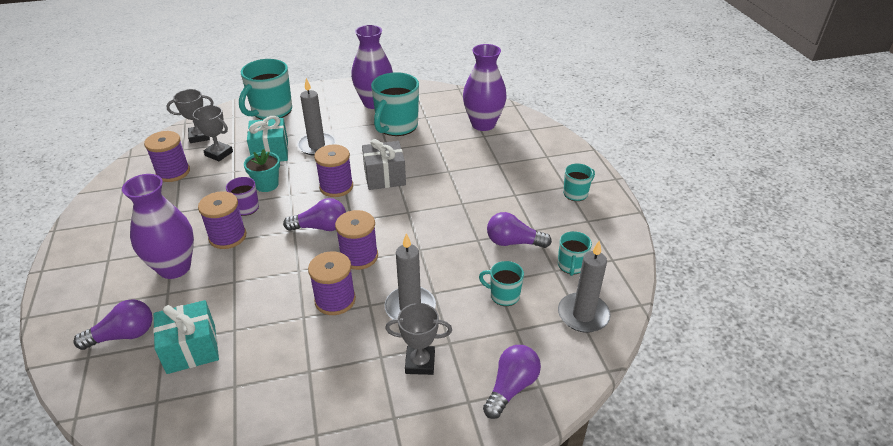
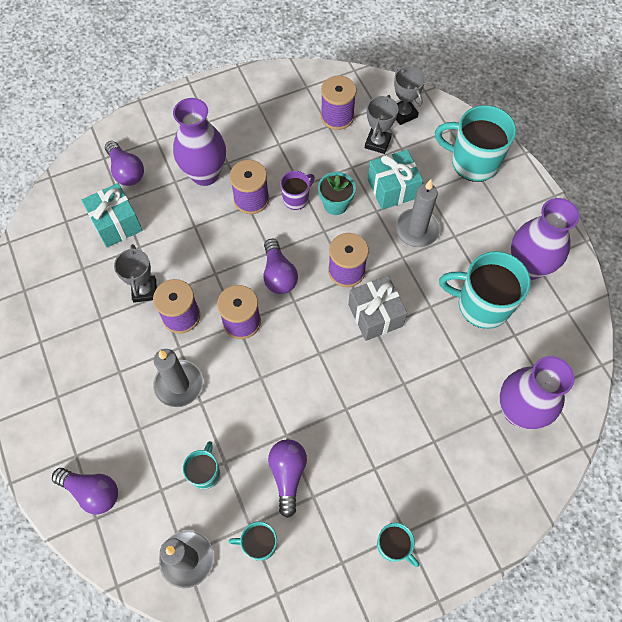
camera: 80 degrees right, 25 degrees up
(420, 363) = (114, 406): grey trophy -> grey trophy (144, 290)

